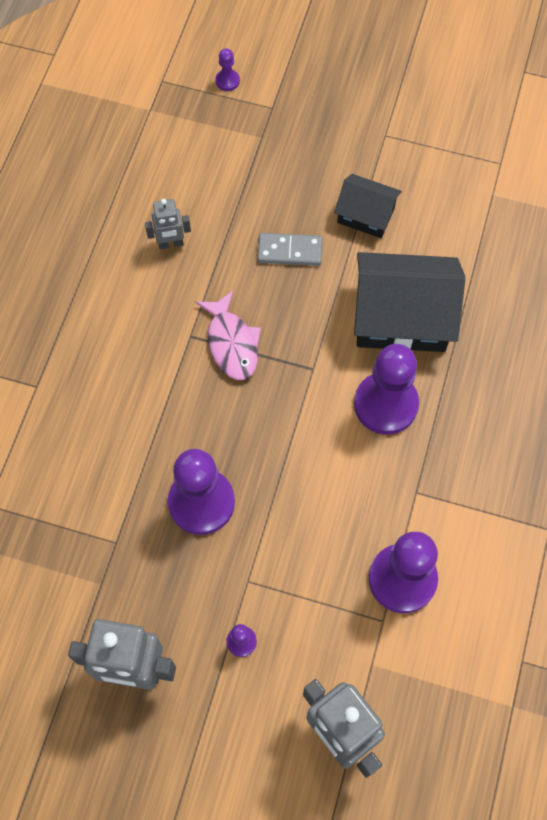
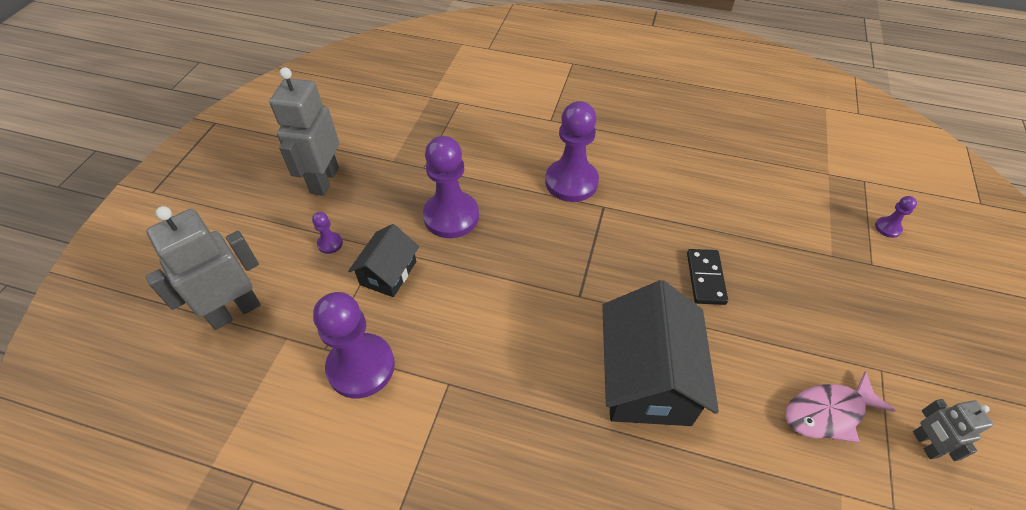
camera: 90 degrees right, 15 degrees down
(171, 244) = (692, 191): grey robot -> grey robot (925, 444)
(231, 343) = (599, 234): pink fish -> pink fish (828, 412)
(290, 251) = (705, 278): grey domino -> black domino
(366, 215) = (767, 347): black house -> black house (388, 273)
(385, 404) = (544, 358): purple pawn -> purple pawn (571, 182)

